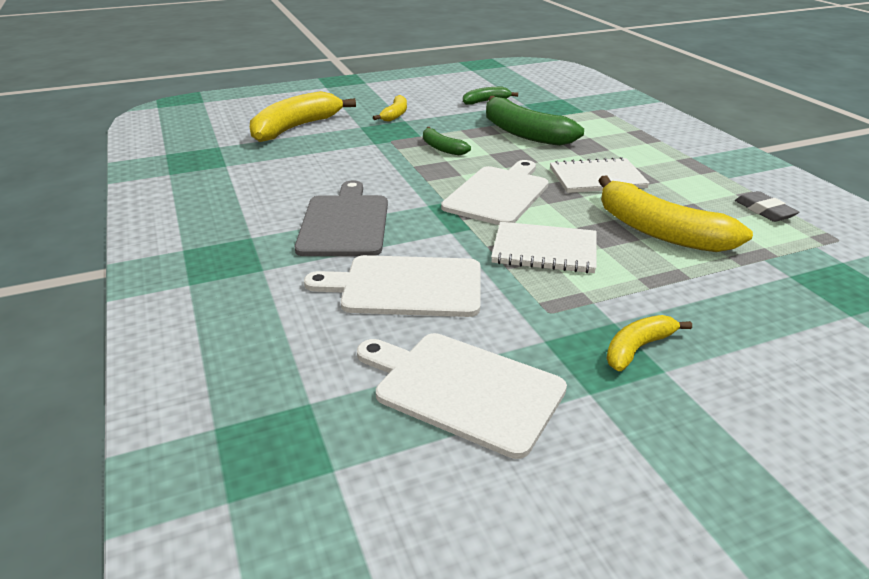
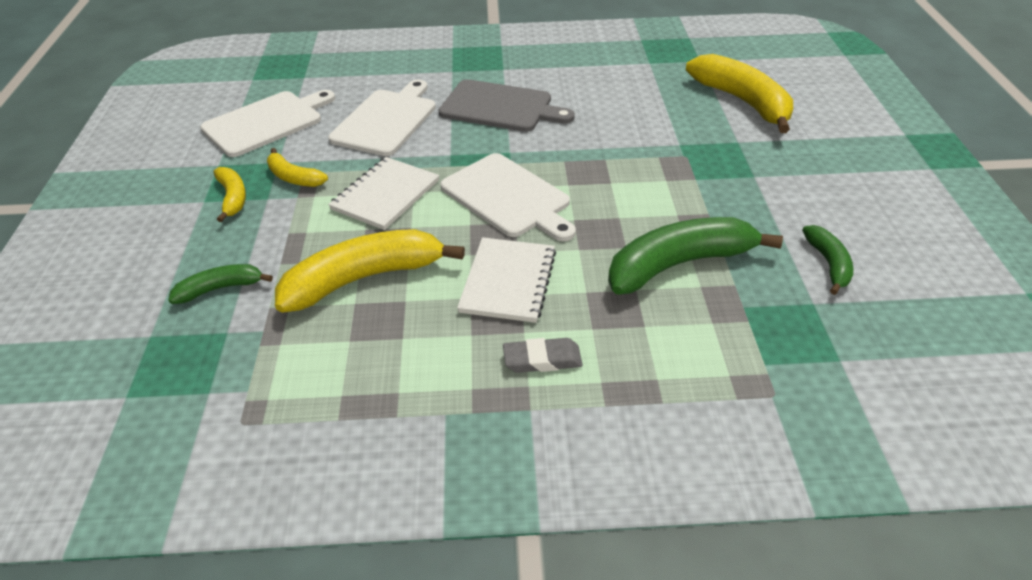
camera: 110 degrees right, 10 degrees up
(395, 115) = (777, 172): yellow banana -> yellow banana (294, 177)
(442, 148) = (648, 186): green banana -> green banana (220, 288)
(764, 210) = (342, 394): grey eraser -> grey eraser (542, 359)

